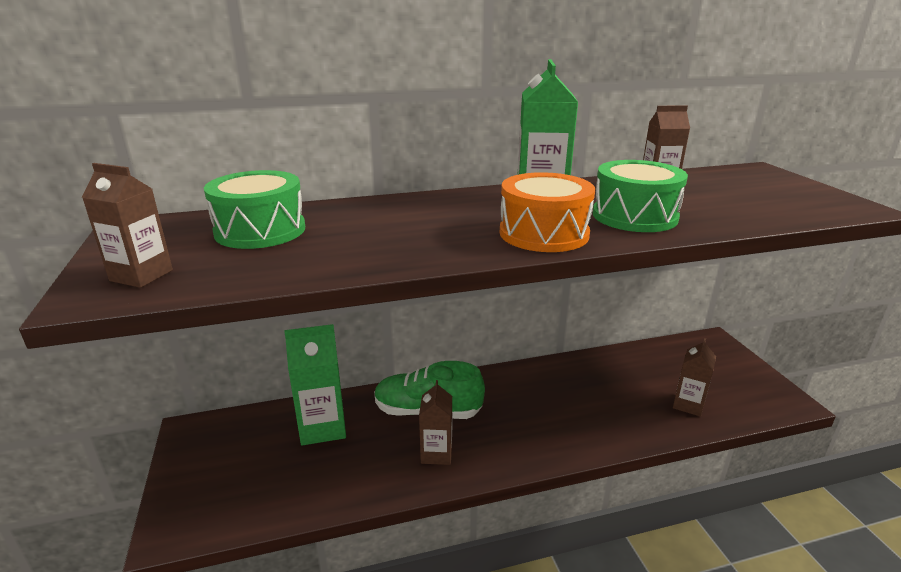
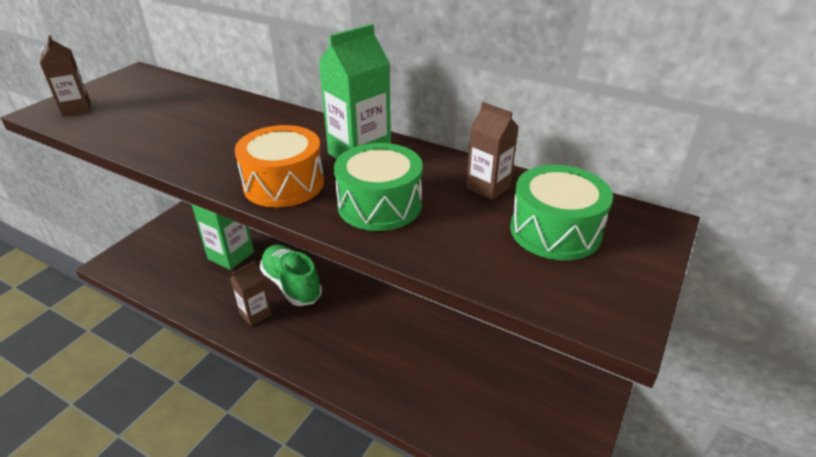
camera: 45 degrees right, 10 degrees up
(260, 230) = (169, 102): green drum -> green drum (555, 231)
(688, 404) = (464, 415): brown carton -> none

